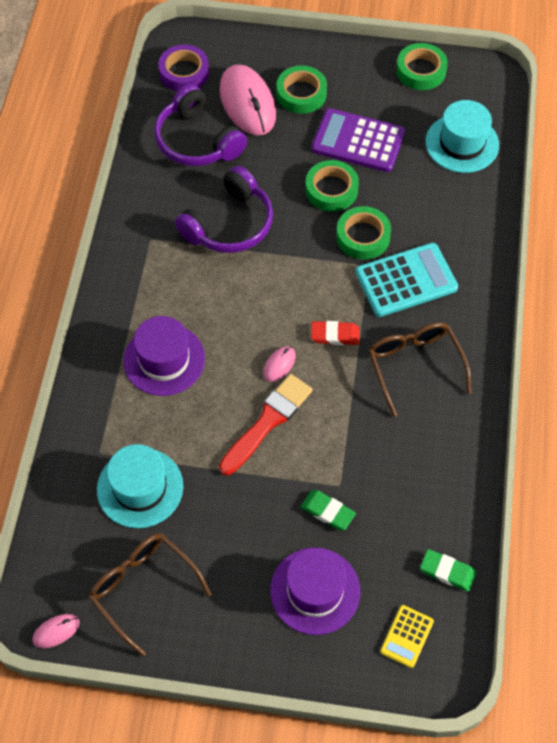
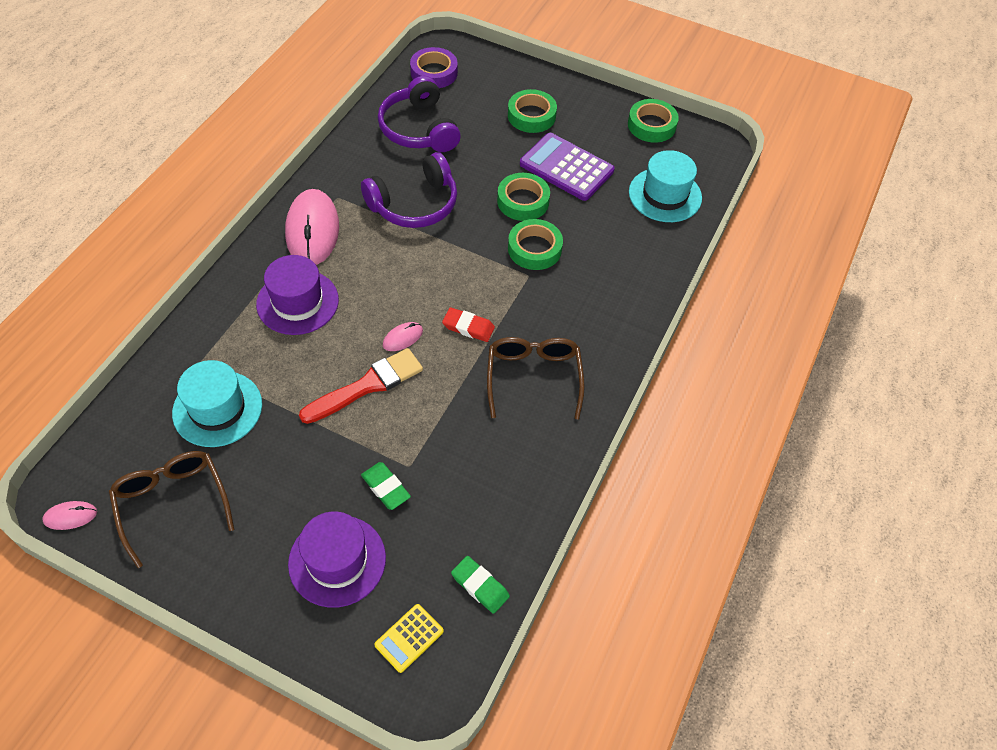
camera: 15 degrees right, 5 degrees down
(247, 103) = (479, 111): pink mouse -> pink mouse (312, 230)
(406, 280) = (559, 298): turquoise calculator -> none

